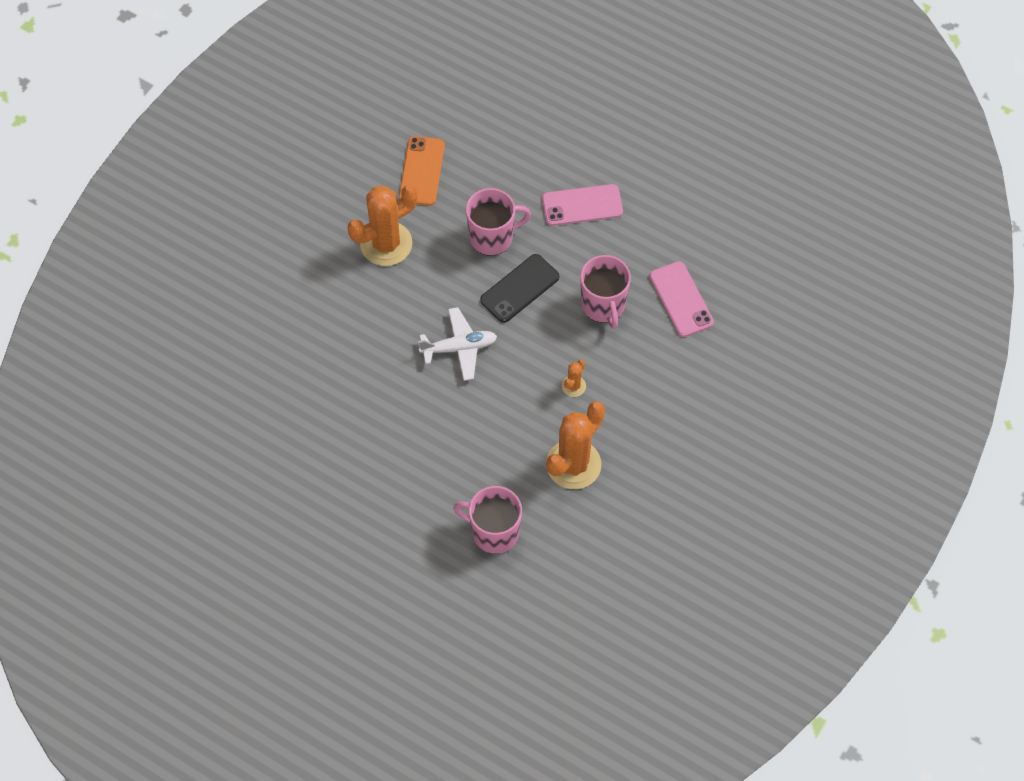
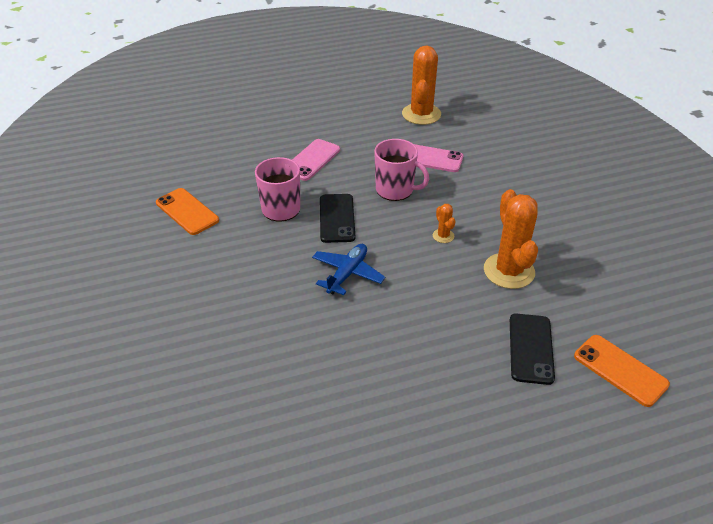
camera: 50 degrees left, 20 degrees down
(386, 244) = (215, 261): orange cactus -> orange cactus (421, 114)
(459, 348) = (347, 274): white plane -> blue plane
(494, 532) = (530, 348): pink mug -> black phone
(526, 607) = (620, 370): none -> orange phone

